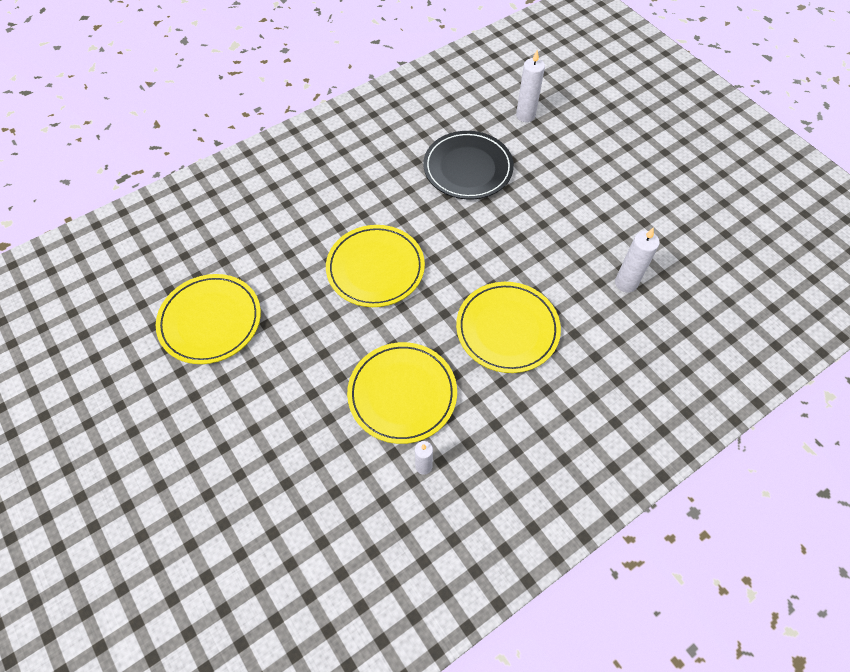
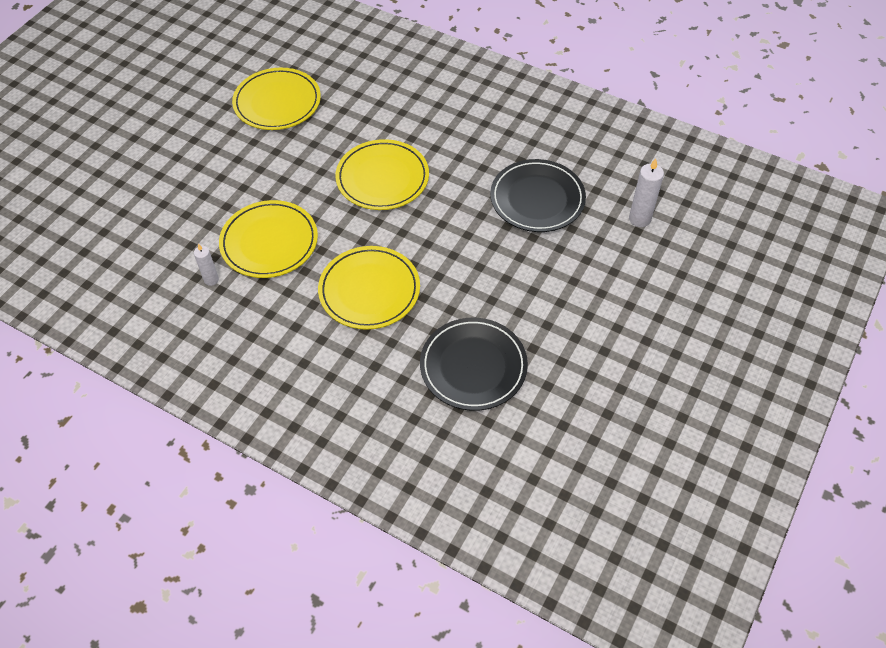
camera: 65 degrees right, 5 degrees down
(626, 283) = (473, 366): white candle -> black plate

